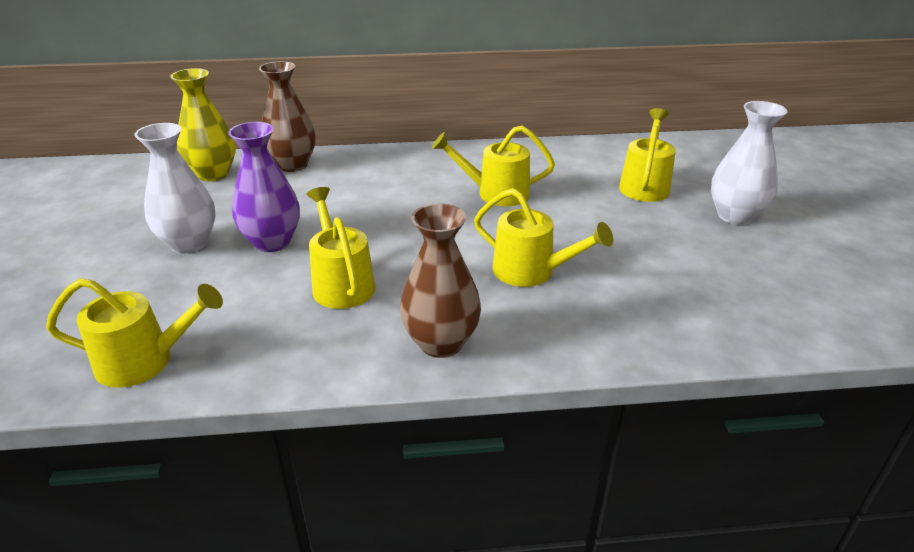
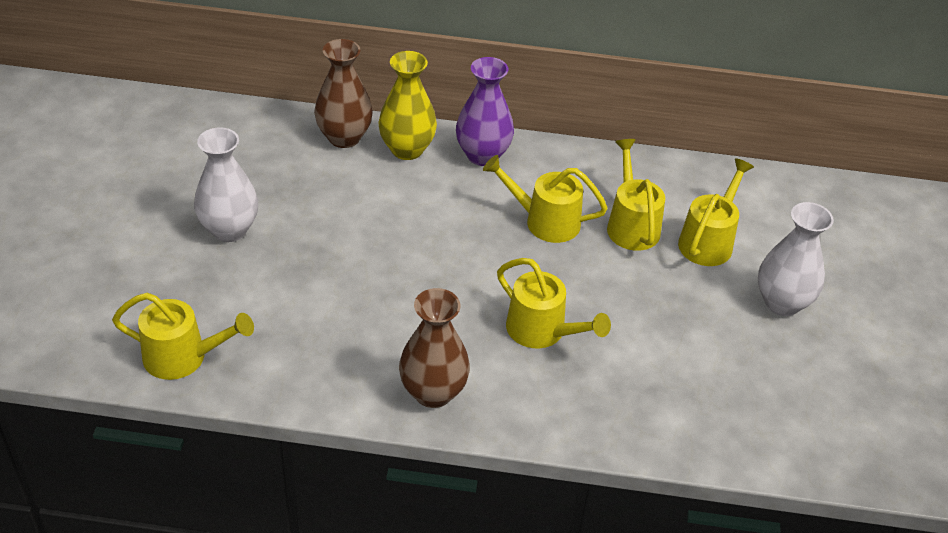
camera: 10 degrees right, 10 degrees up
(213, 174) = (261, 136): yellow vase -> yellow vase (407, 149)
(272, 242) = (307, 244): purple vase -> purple vase (482, 155)
(341, 283) = (361, 307): yellow watering can -> yellow watering can (631, 224)

